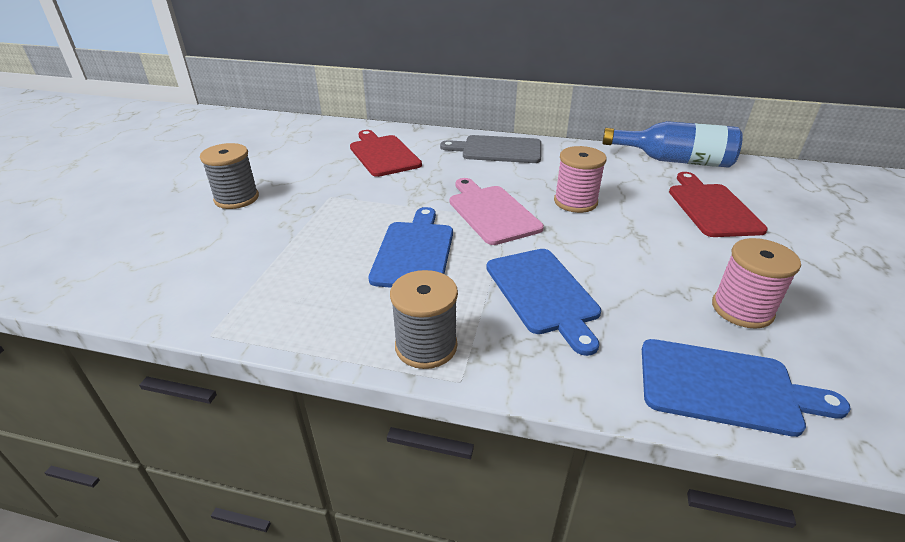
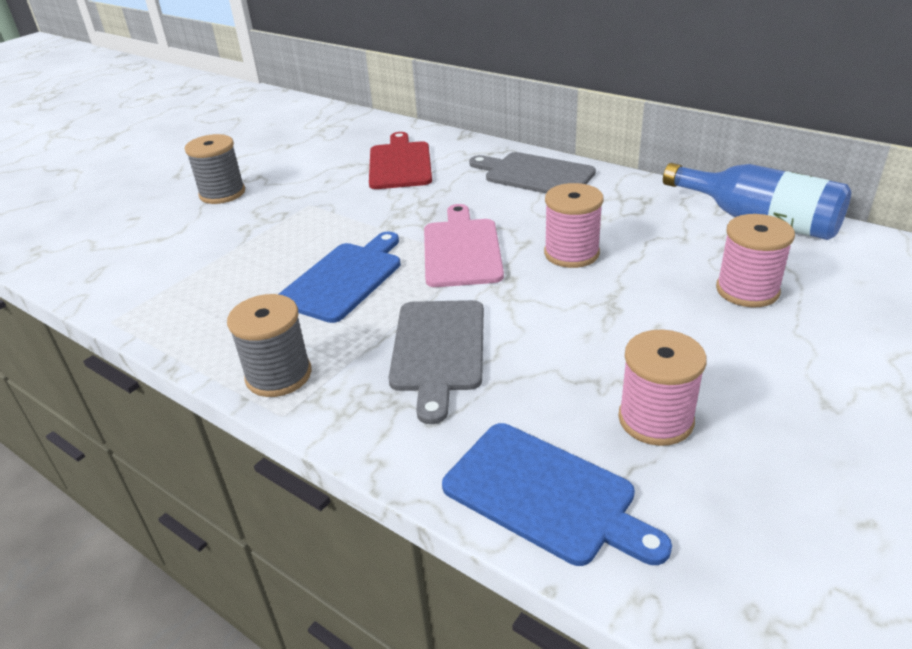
camera: 25 degrees right, 0 degrees up
(543, 293) = (438, 350): blue cutting board -> grey cutting board
(712, 208) = (747, 290): red cutting board -> pink spool

